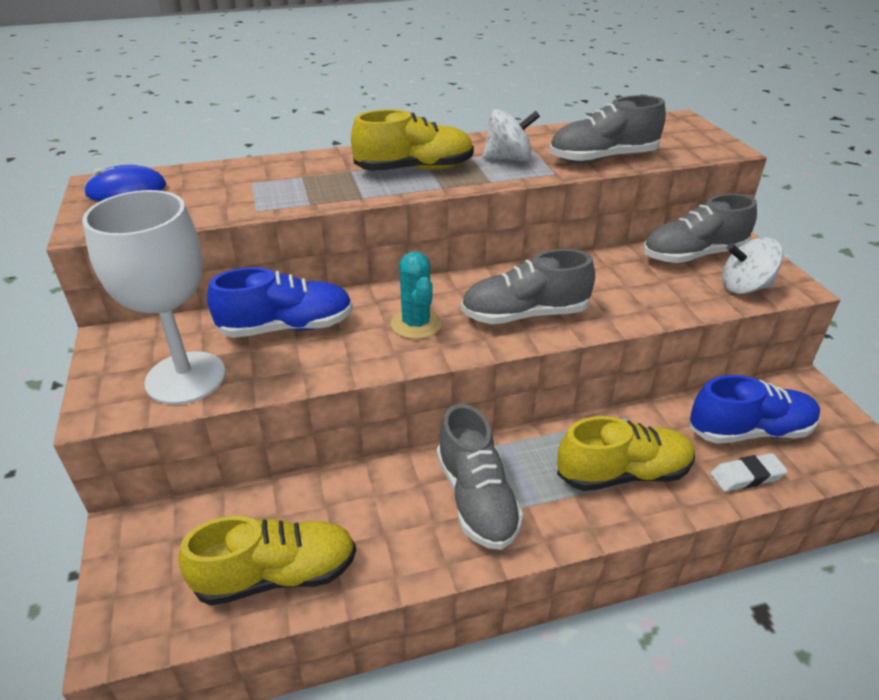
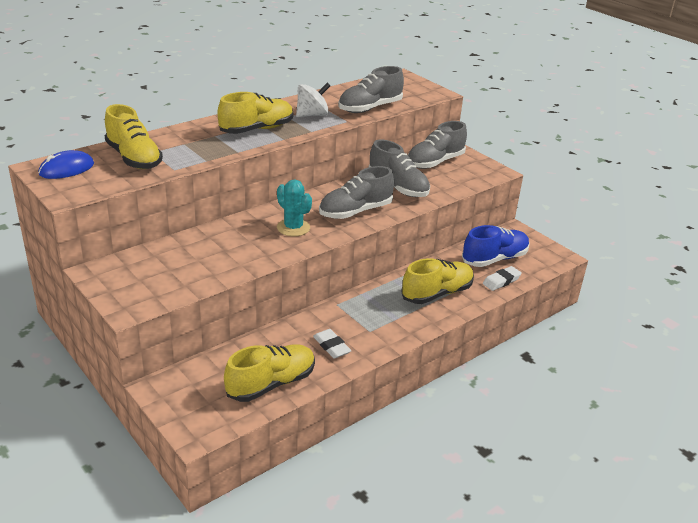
camera: 25 degrees left, 5 degrees down
(186, 378) = (169, 282): white goblet -> none
(220, 187) = (134, 158): none -> yellow shoe
(287, 327) = (212, 244): blue shoe -> none
(406, 530) = (331, 346): none -> white eraser
(476, 499) = (362, 323): grey shoe -> grey shoe (398, 187)
(744, 287) = (471, 176): white spinning top -> none

